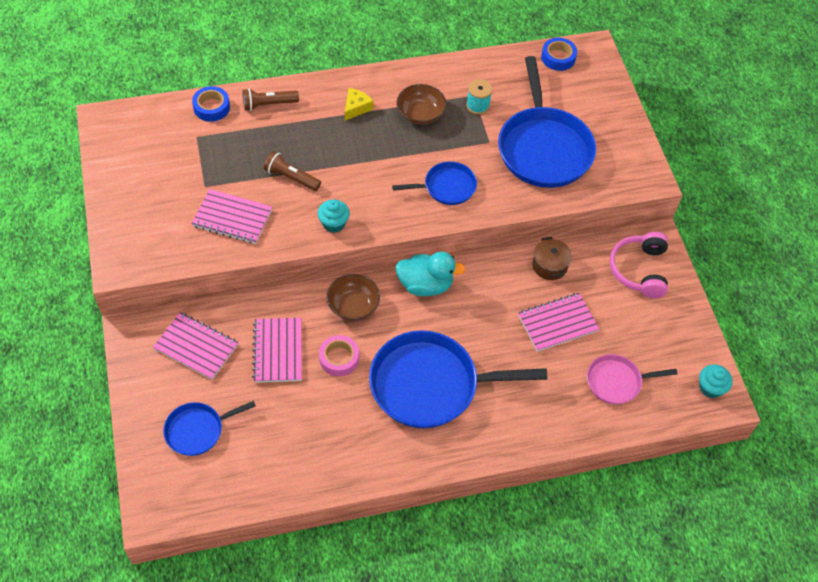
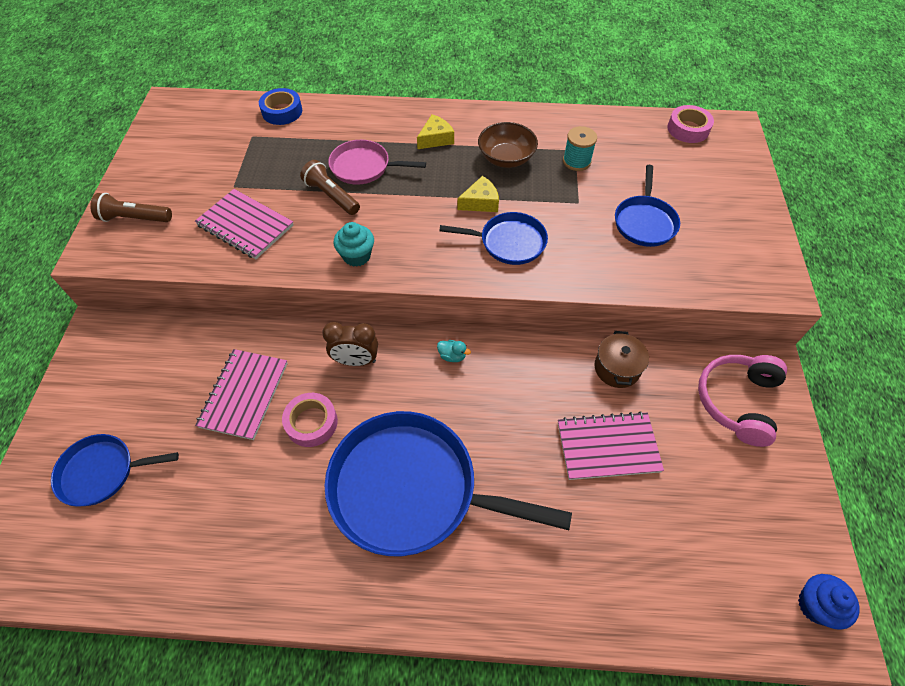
camera: 20 degrees right, 0 degrees up
(196, 347) = (156, 366): pink notebook -> none
(268, 104) = (342, 119): brown flashlight -> brown flashlight (135, 218)
(353, 306) = (356, 361): brown bowl -> brown clock
(413, 158) = (480, 202): none -> yellow cheese
(425, 285) = (452, 356): turquoise duck -> turquoise duck, size x0.41
(544, 148) = (644, 222): blue pan -> blue pan, size x0.52
(558, 58) = (688, 129): blue tape -> pink tape
(616, 382) = (671, 555): pink pan -> pink pan (363, 167)
(710, 388) = (815, 605): turquoise cupcake -> blue cupcake

